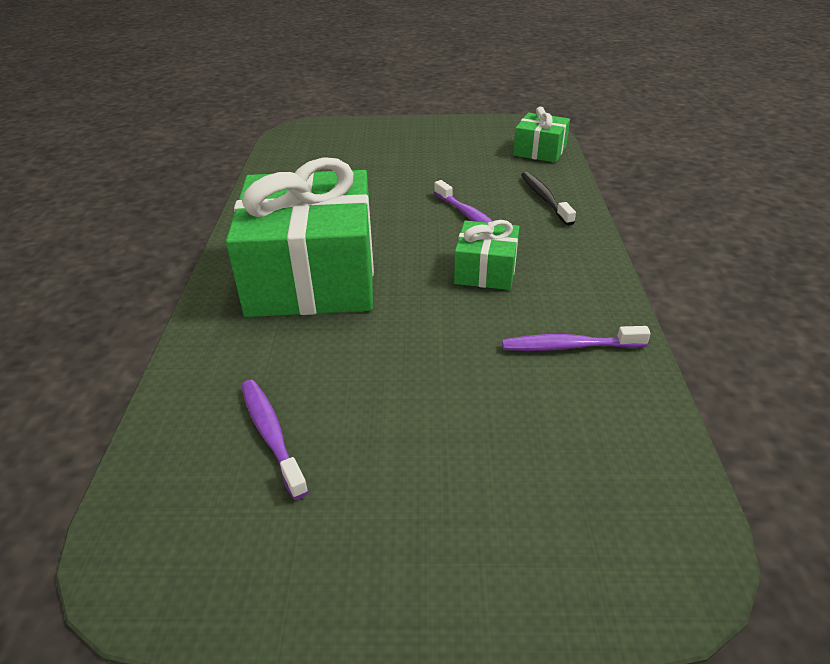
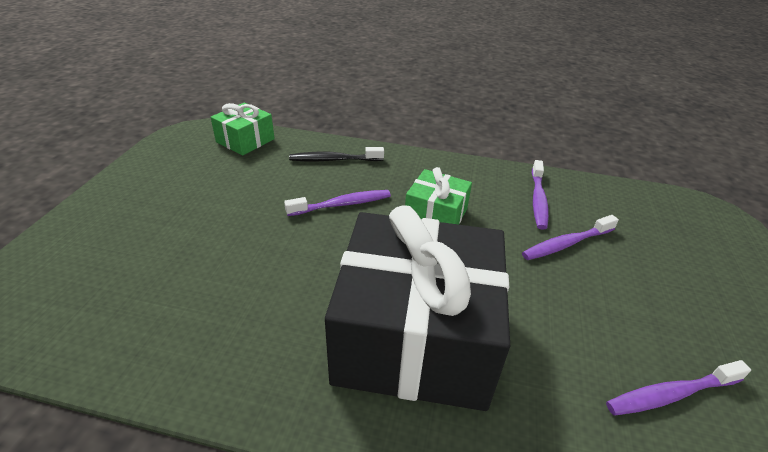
camera: 80 degrees left, 0 degrees up
(312, 276) = (415, 336): green gift -> black gift
(485, 369) = (566, 244): none -> purple toothbrush

